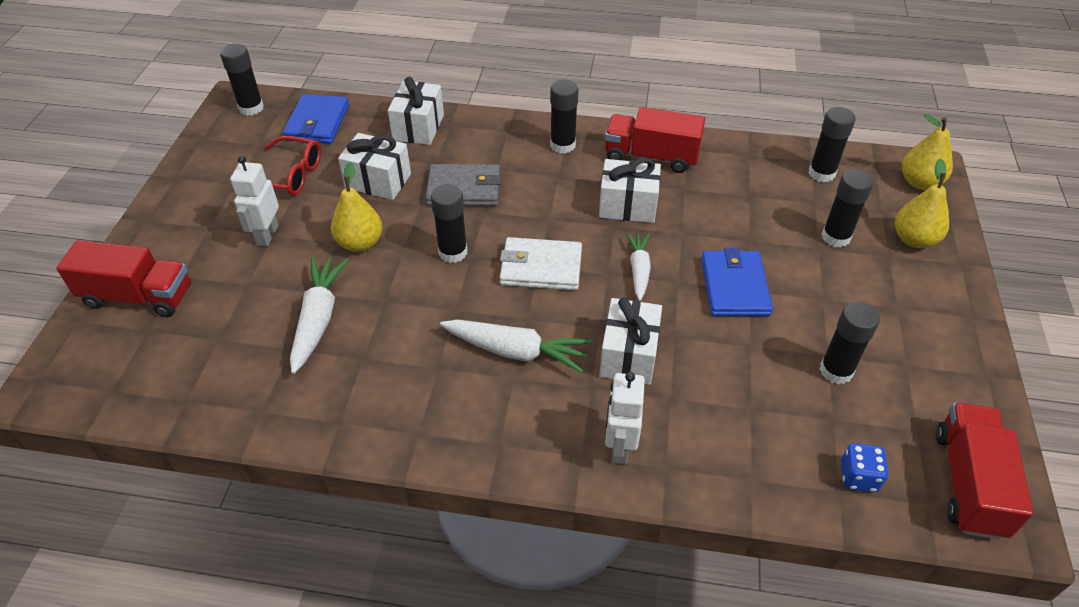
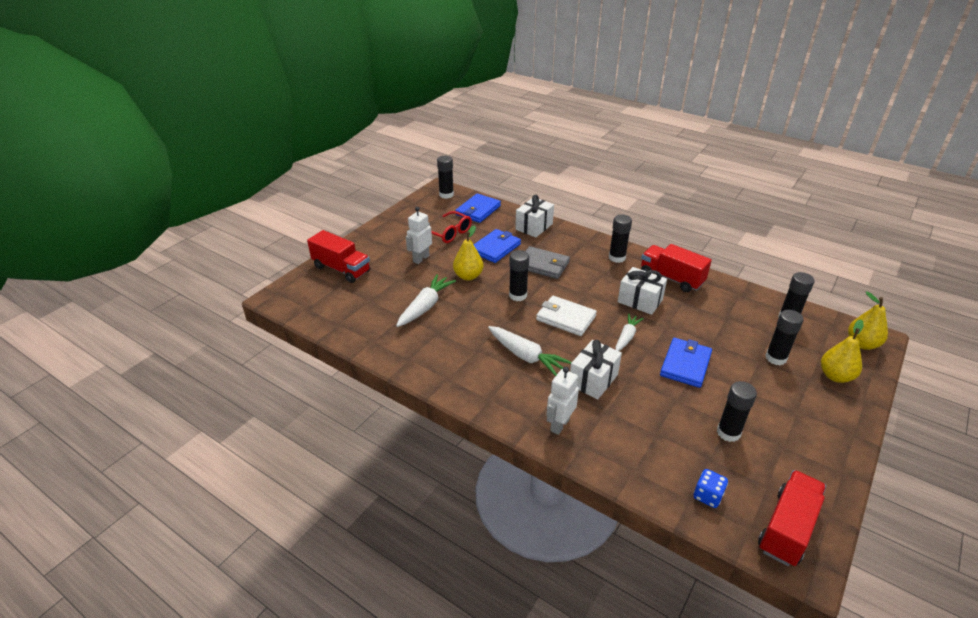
camera: 25 degrees right, 10 degrees down
(378, 181) = (495, 248): white gift -> blue wallet

